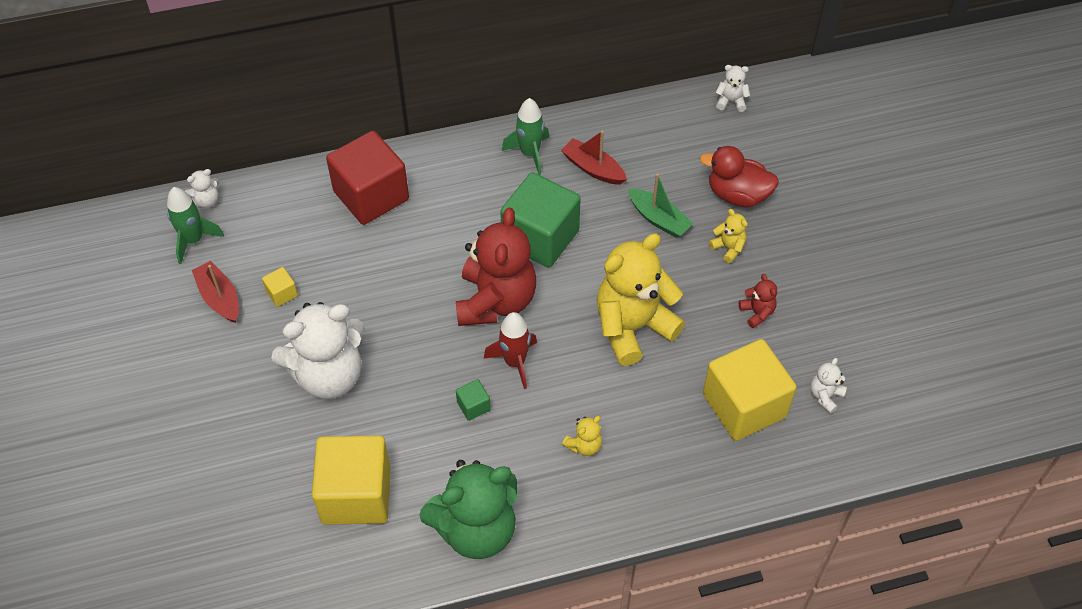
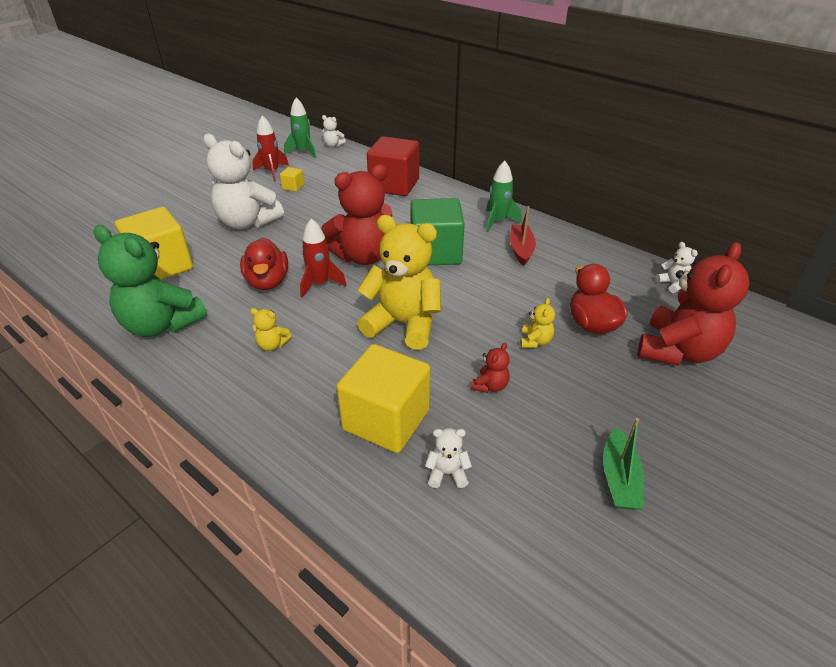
camera: 55 degrees right, 15 degrees down
(219, 298) = (272, 172): red boat -> red rocket
(473, 406) = (267, 282): green cube -> red duck
(659, 219) = (516, 295): green boat -> green boat (619, 479)
(808, 165) = (678, 351): none -> red teddy bear

